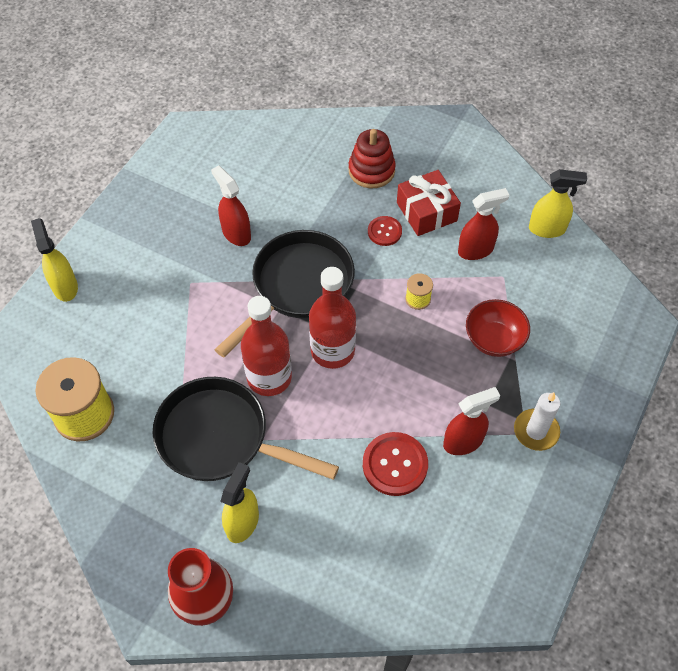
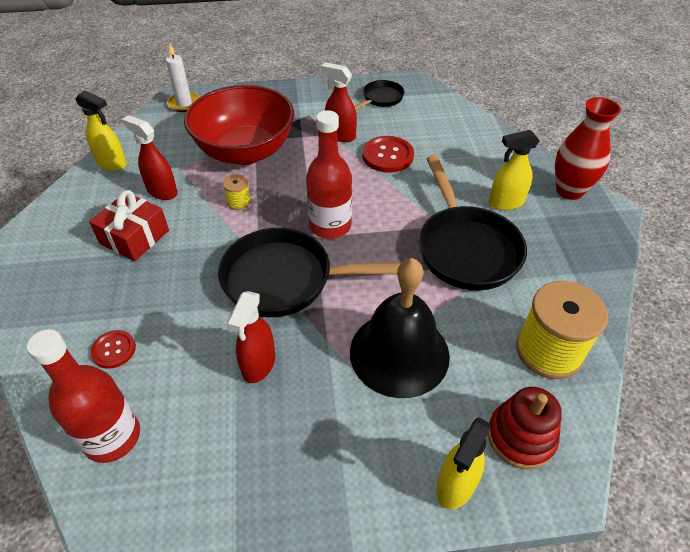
camera: 125 degrees left, 10 degrees down
(171, 317) = (399, 353): none -> black bell
(269, 377) = (389, 249): red bottle -> red bottle (112, 437)
(371, 170) = (99, 300): red stacking toy -> red stacking toy (520, 437)
(384, 231) = (178, 253): red button -> red button (114, 350)
(494, 339) = (245, 151): red bowl -> red bowl, size x1.95
(509, 534) = (380, 99): none -> black pan
(536, 431) = (302, 111): white candle -> white candle (184, 103)
(547, 229) = (112, 163): yellow spray bottle -> yellow spray bottle turned 150 degrees clockwise

